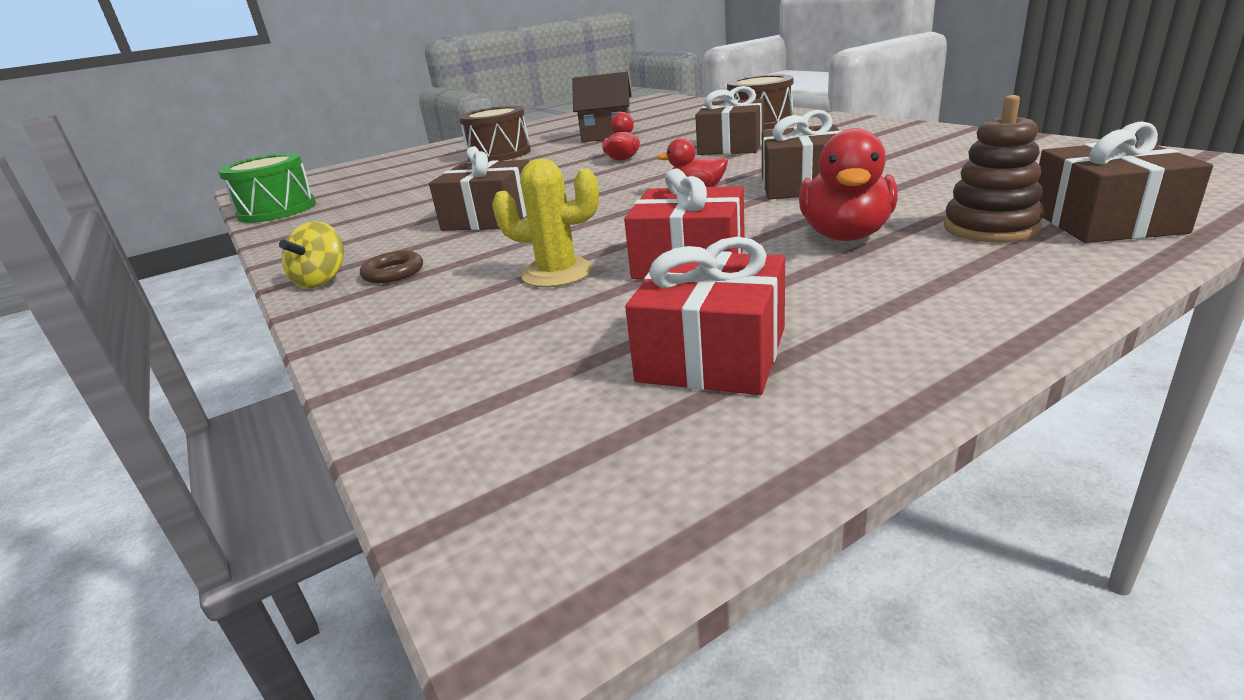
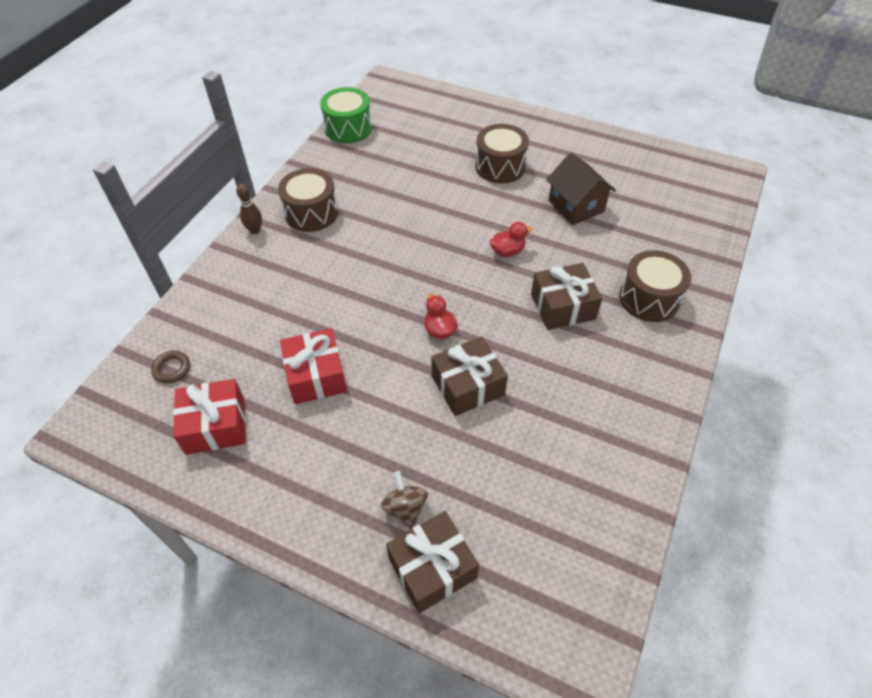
camera: 55 degrees right, 25 degrees up
(322, 280) = (255, 230): yellow spinning top -> brown bowling pin
(372, 240) = (311, 213): none -> brown drum
(393, 272) = (271, 253): brown ring -> brown ring (172, 369)
(490, 218) = (361, 245): brown gift -> none
(557, 273) = (287, 324): yellow cactus -> none
(845, 235) = (374, 437): red duck -> none
(990, 227) = (405, 508): brown stacking toy -> brown spinning top

